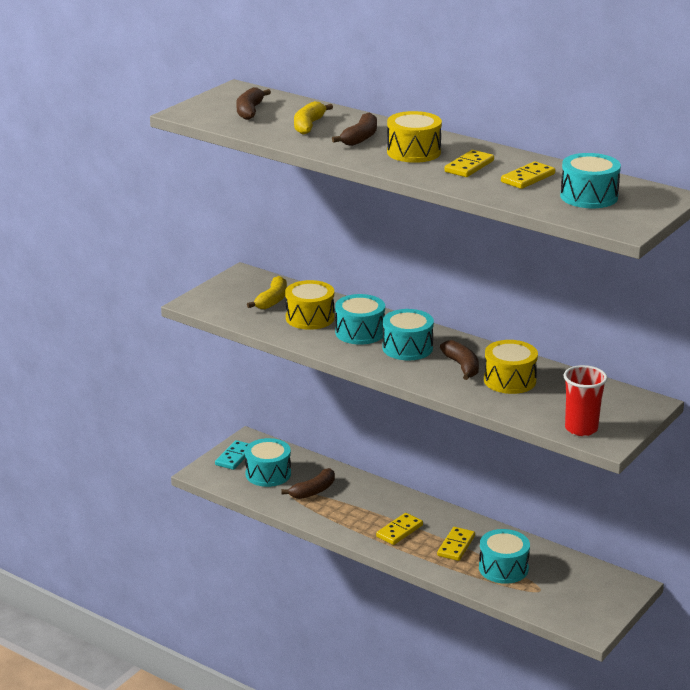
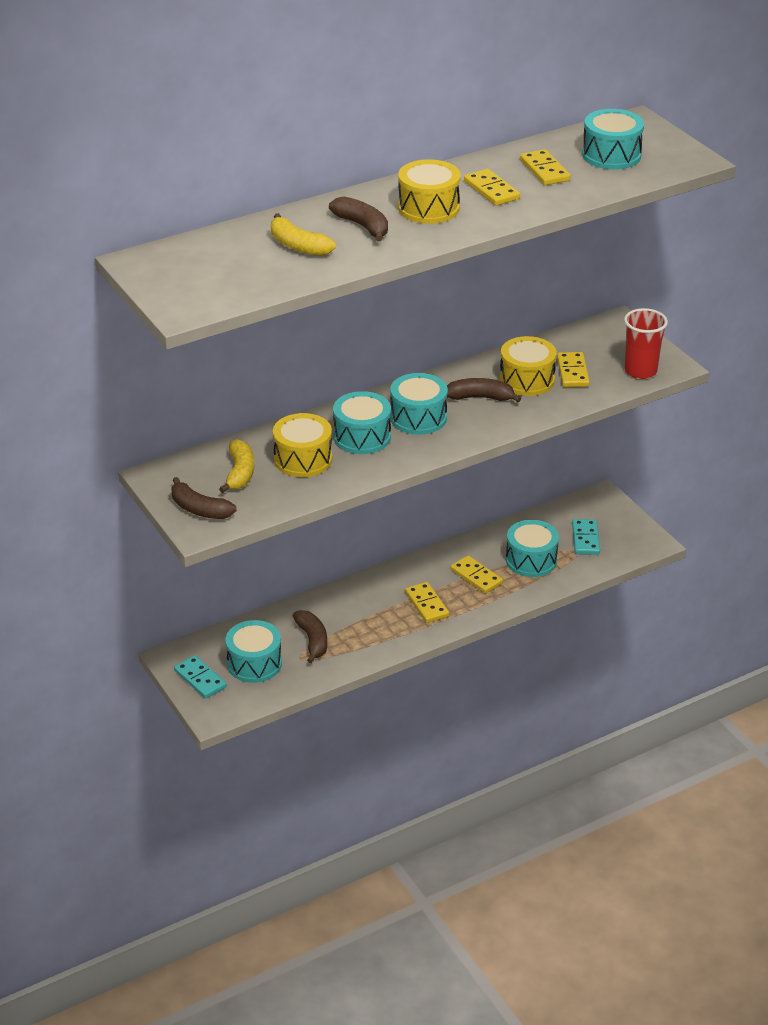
camera: 65 degrees left, 10 degrees up
(249, 111) = (218, 270): brown banana -> brown banana (199, 509)
(272, 300) = (240, 473): yellow banana -> yellow banana turned 45 degrees clockwise
(544, 398) = (572, 372): none -> yellow domino
(560, 590) = (585, 539): none -> turquoise domino

